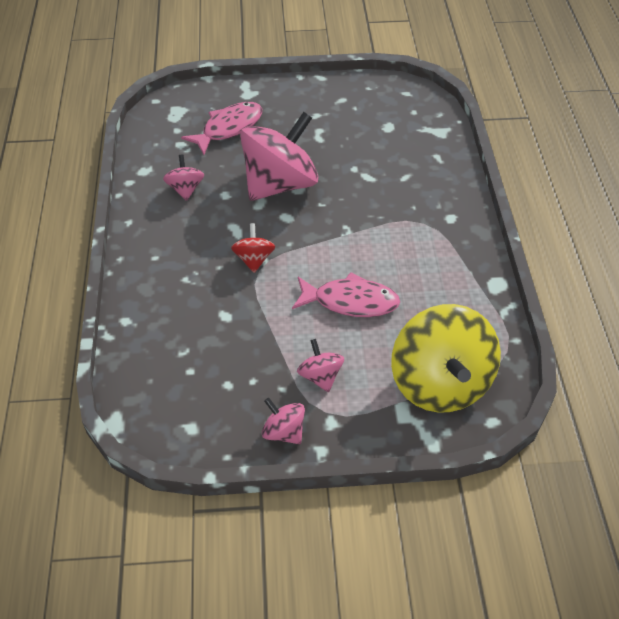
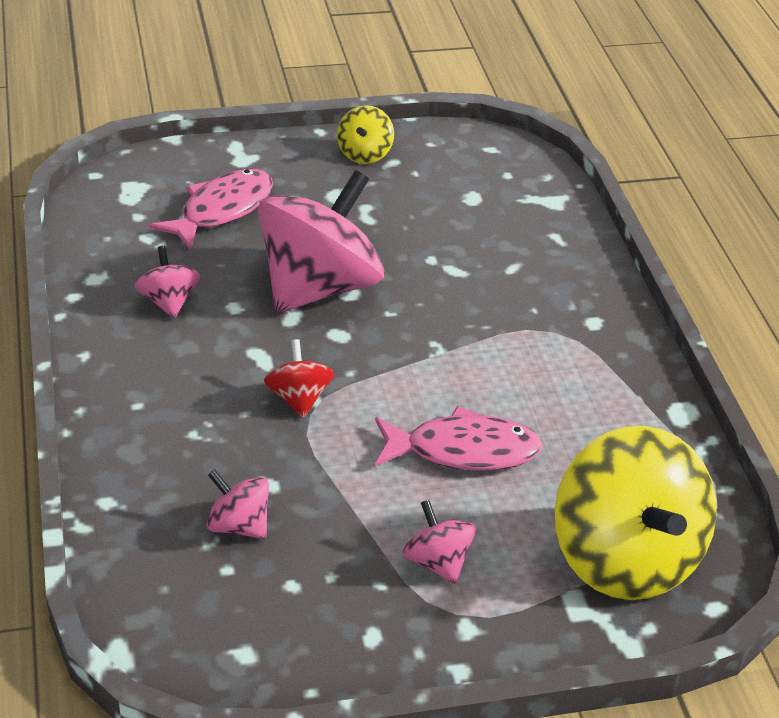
camera: 10 degrees left, 10 degrees down
(283, 432) = (395, 648): pink spinning top -> pink spinning top (238, 525)
(325, 93) = (364, 154): none -> yellow spinning top

